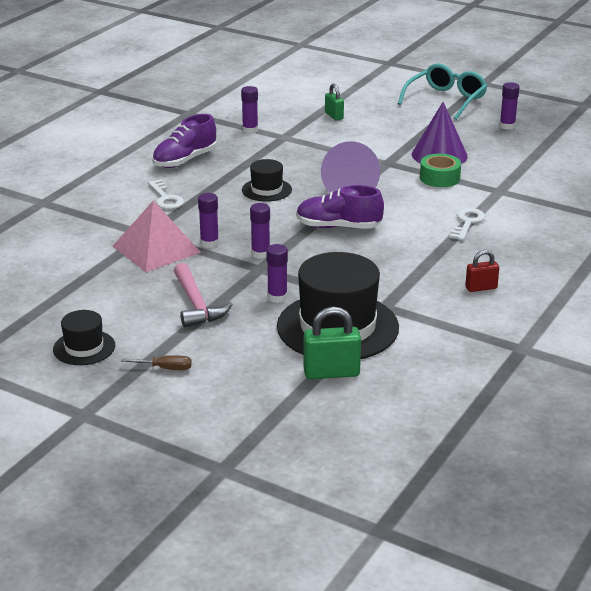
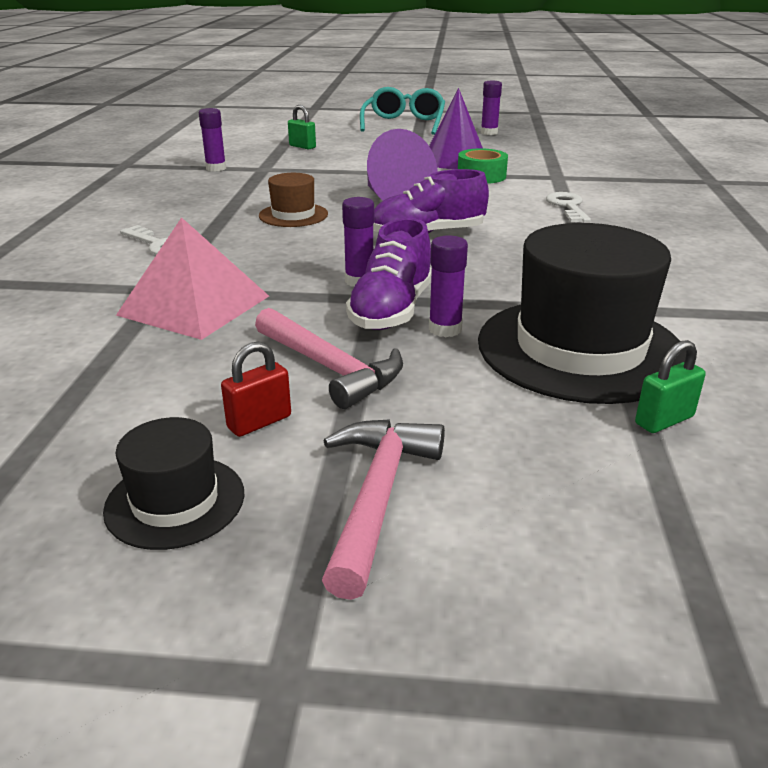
camera: 25 degrees left, 0 degrees up
(165, 368) = (378, 497): brown screwdriver -> pink hammer
(185, 160) = (155, 204): purple shoe -> purple shoe (391, 310)
(209, 243) = (271, 283): purple glue stick -> none
(266, 190) = (293, 215): black hat -> brown hat
(331, 373) = (664, 420): green padlock -> green padlock, size x0.62
(481, 288) = (682, 263): red padlock -> red padlock (259, 422)

